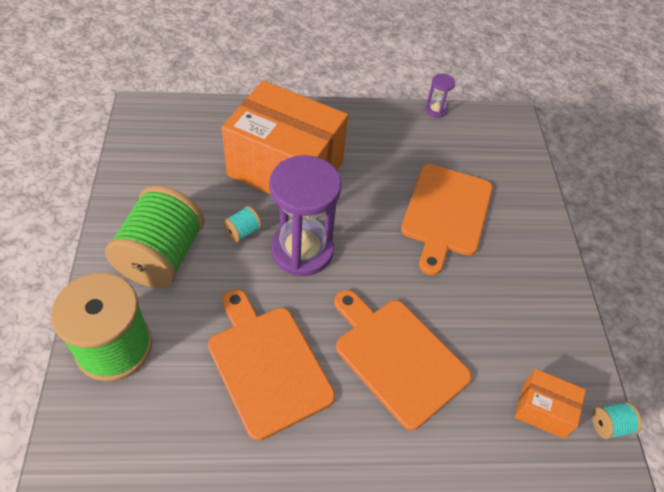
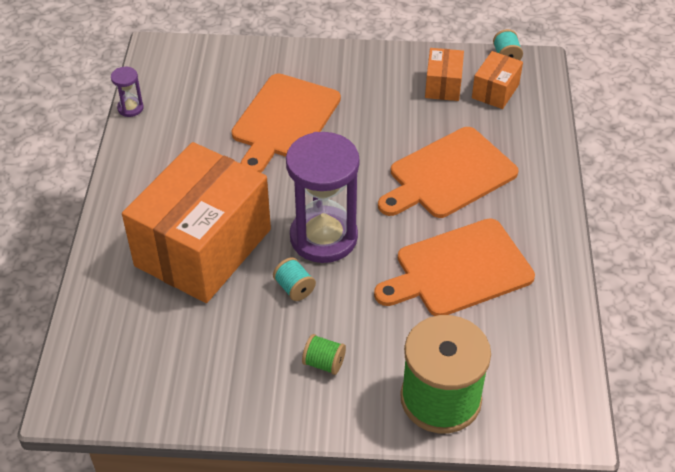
camera: 80 degrees left, 5 degrees down
(162, 256) = (324, 363): green spool -> green spool, size x0.40
(446, 213) = (284, 120): orange cutting board -> orange cutting board turned 90 degrees clockwise
(536, 353) = (443, 85): none -> orange box

